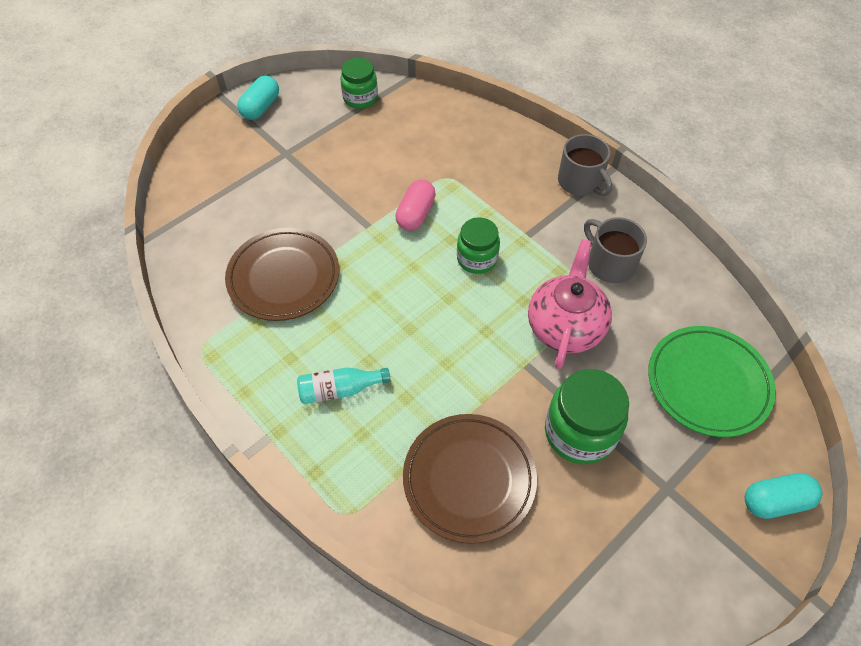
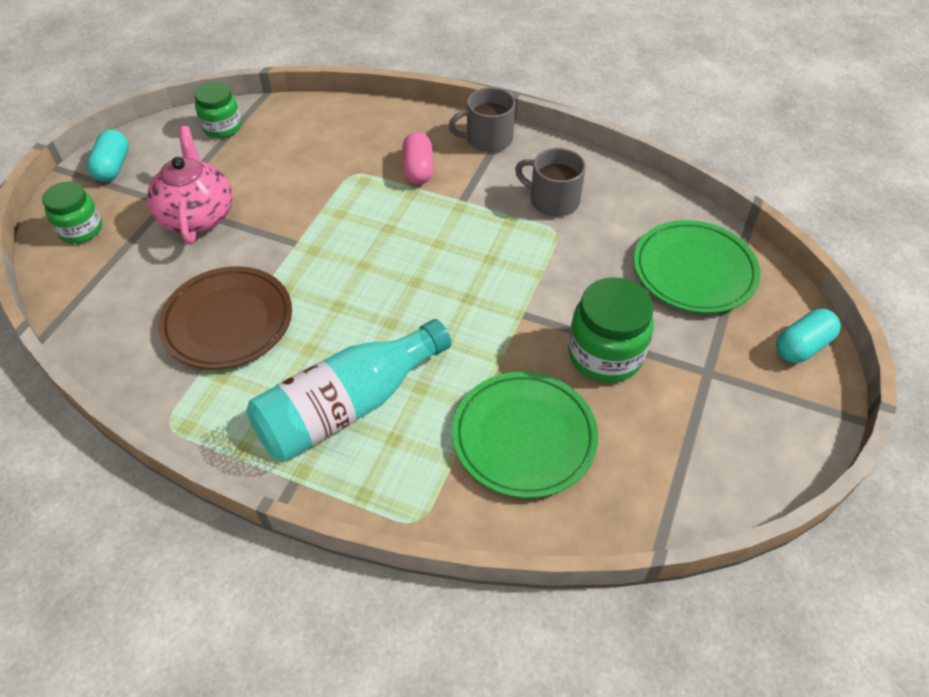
camera: 25 degrees left, 5 degrees down
(340, 390) = (348, 406): turquoise bottle -> turquoise bottle, size x2.03
(416, 214) = (340, 216): pink capsule -> pink capsule (418, 169)
(469, 479) = (524, 437): brown plate -> green plate
(477, 259) = (424, 237): green jar -> green jar (81, 229)
(565, 326) = (541, 268): pink teapot -> pink teapot (198, 216)
(580, 182) = (487, 139): grey mug -> grey mug turned 135 degrees clockwise

